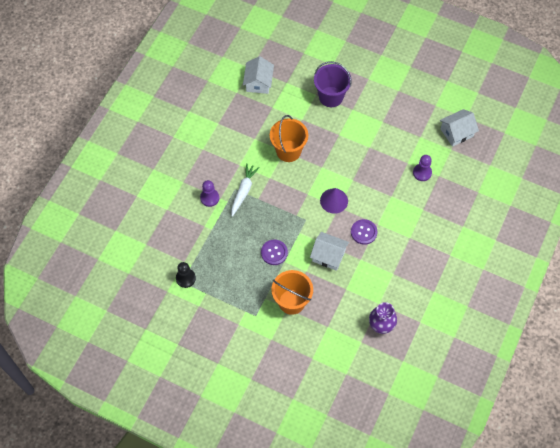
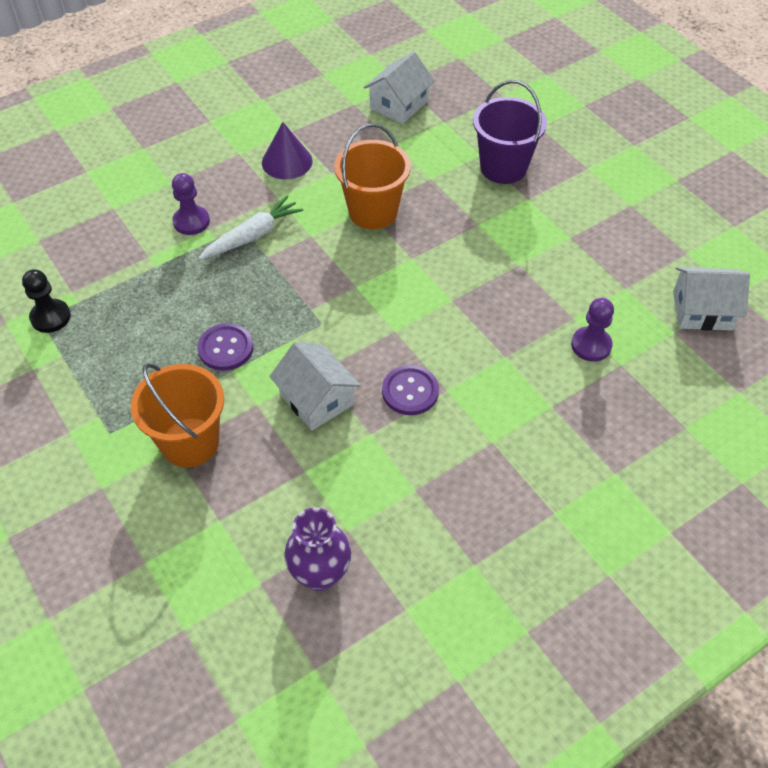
camera: 30 degrees right, 10 degrees down
(334, 200) = (393, 317): purple cone -> purple cone (287, 161)

